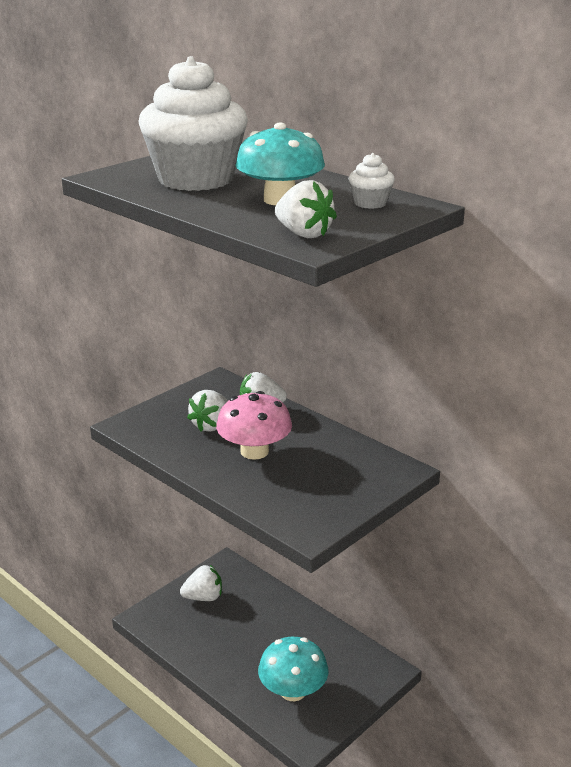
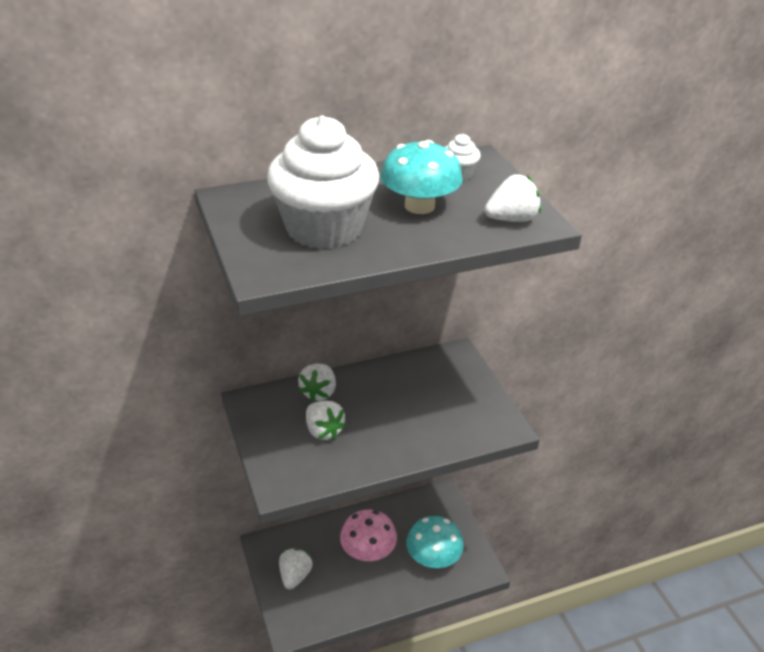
camera: 65 degrees left, 10 degrees up
(254, 451) = (383, 419): pink mushroom -> pink mushroom (368, 551)

